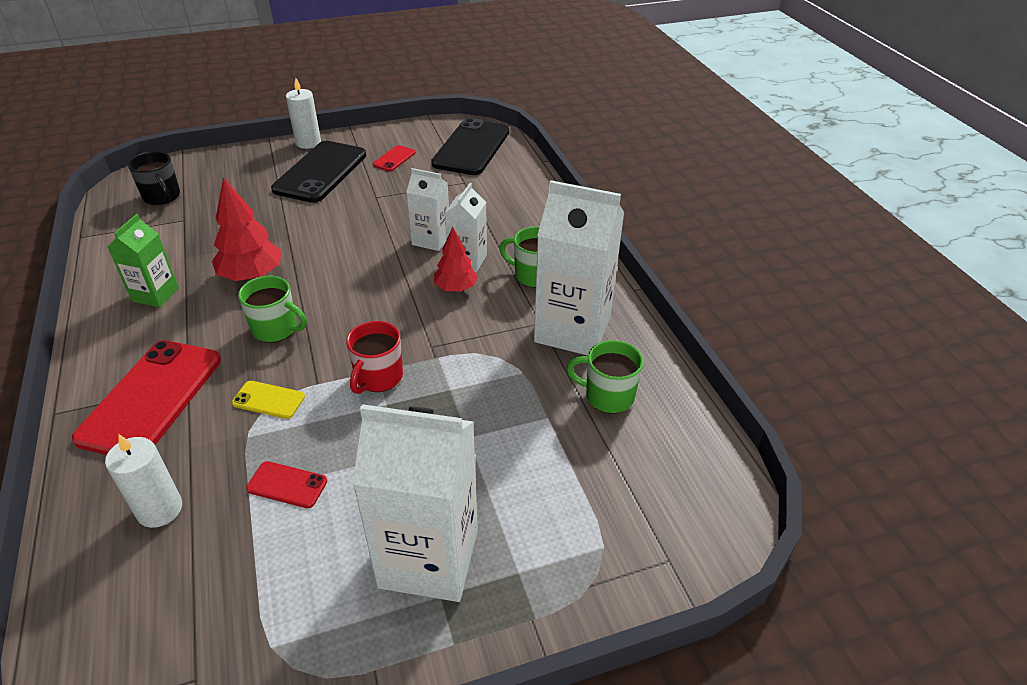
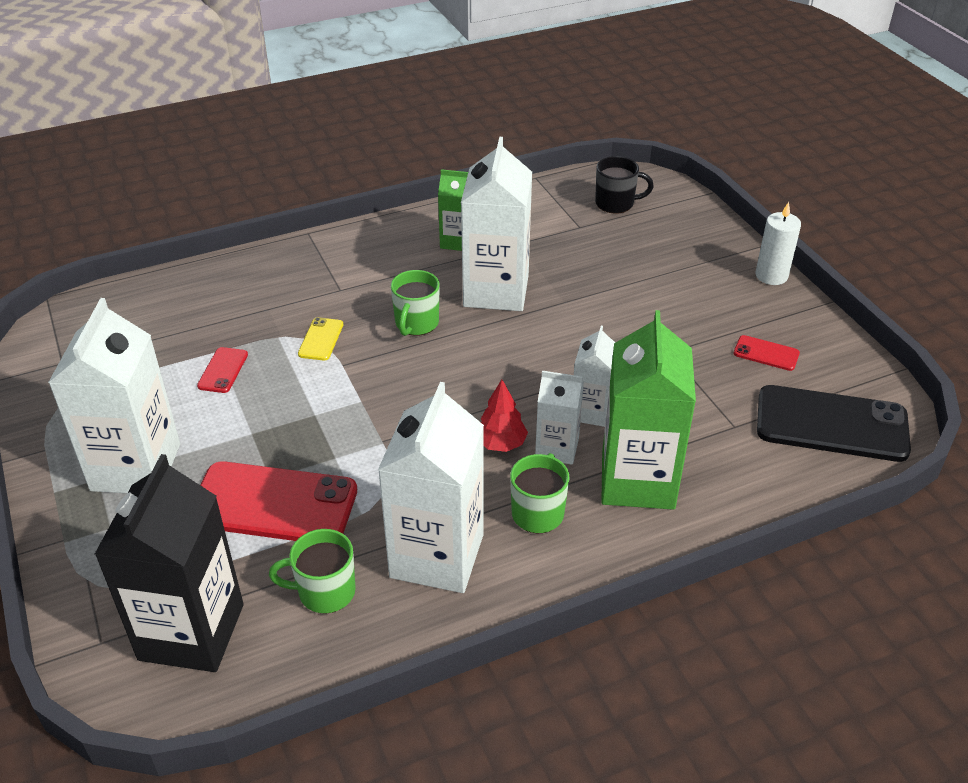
camera: 85 degrees right, 0 degrees up
(151, 398) = (323, 275): red phone -> red phone (273, 504)
(160, 509) = (206, 310): white candle -> none
(162, 197) = (616, 203): black mug -> black mug turned 135 degrees counterclockwise
(252, 276) = (496, 291): red tree -> white carton
(321, 172) = (707, 298): black phone -> none
(378, 378) = (351, 403): red mug -> none
(508, 228) = (637, 480): none -> green carton
(607, 396) = (325, 592): green mug -> green mug turned 105 degrees counterclockwise
(653, 486) = (191, 632): none -> black carton

